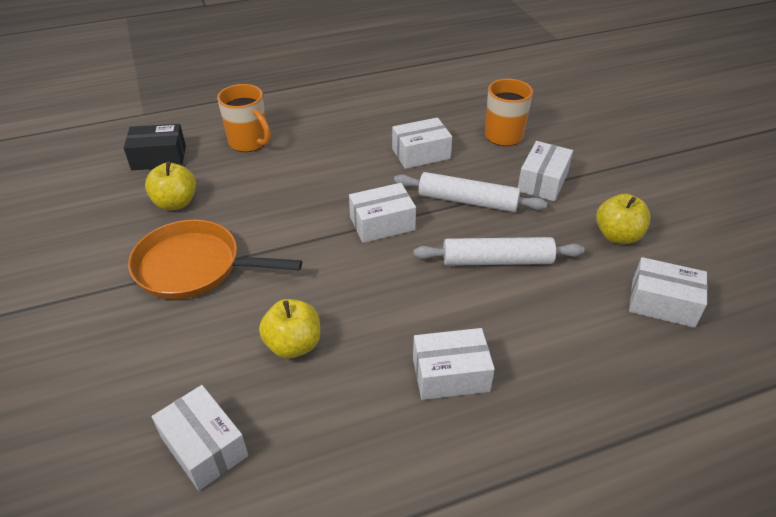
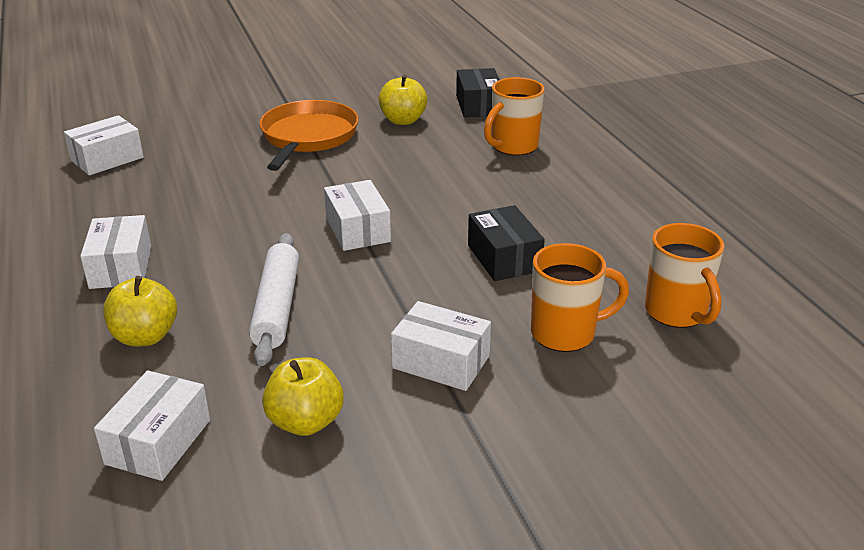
camera: 90 degrees right, 10 degrees down
(293, 345) = (193, 187): yellow apple -> yellow apple (145, 336)
(421, 154) = (504, 258): white box -> black box
(468, 201) = (397, 291): white rolling pin -> none
(475, 97) = (677, 313): none -> orange mug

